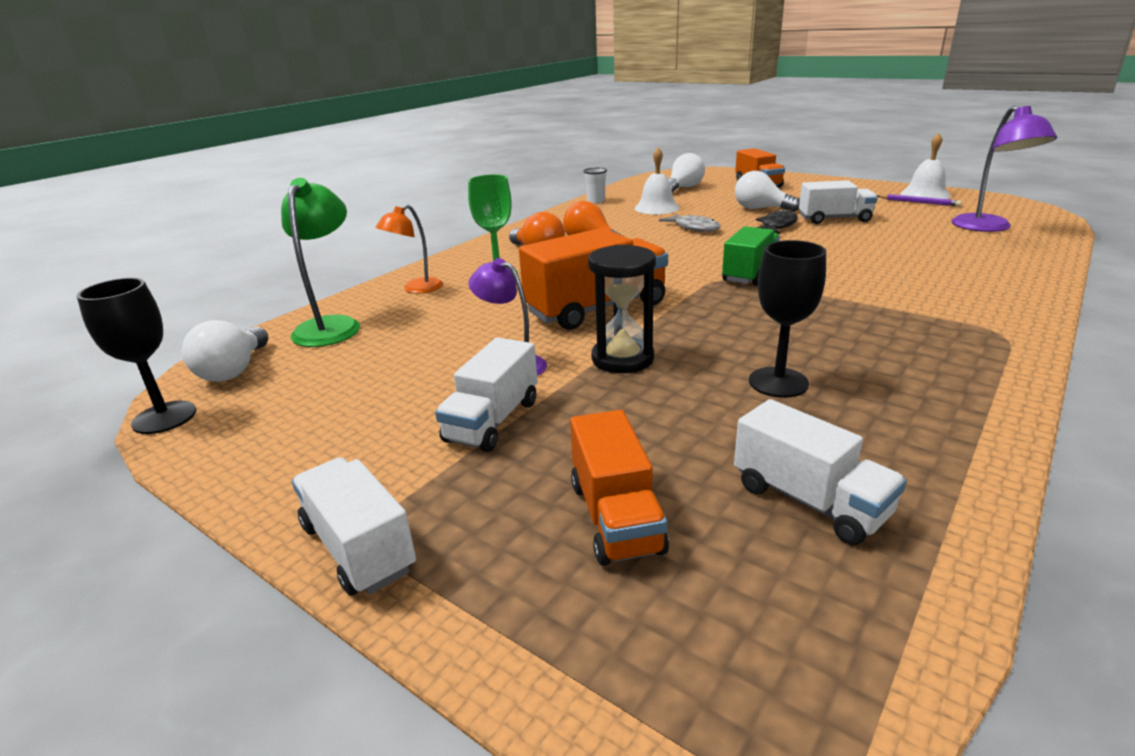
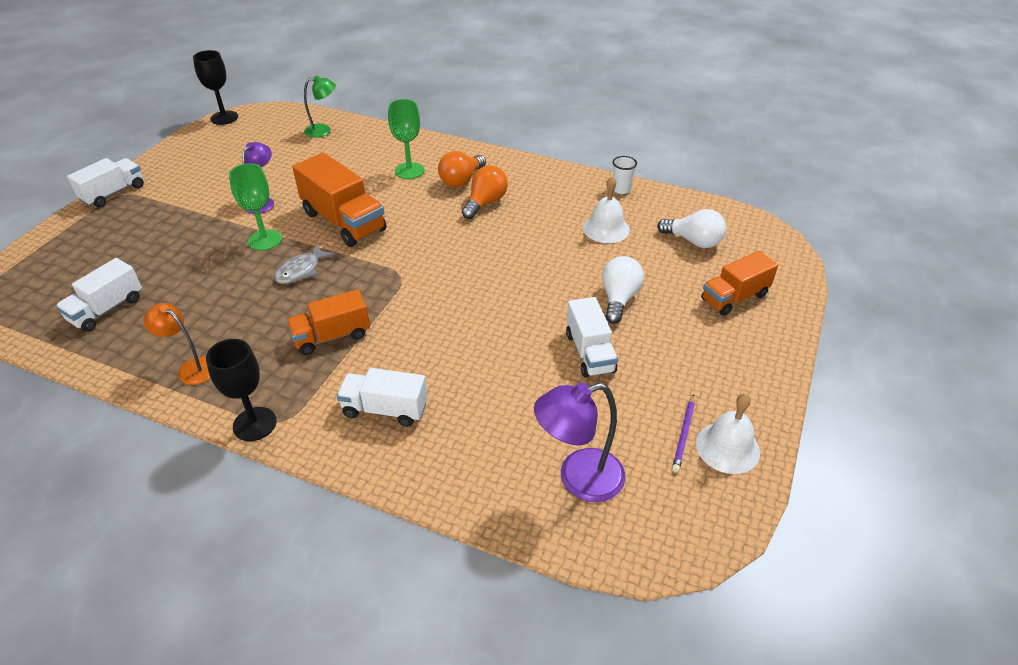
camera: 75 degrees right, 15 degrees up
(234, 370) = (269, 119): white light bulb -> none
(331, 326) = (323, 130): green lamp -> green lamp, size x0.66
(416, 289) = (381, 144): orange lamp -> orange lamp (191, 368)
(493, 421) = (201, 206): white truck -> white truck (385, 409)
(615, 517) = (112, 253): orange truck -> orange truck (332, 336)
(622, 359) = (265, 240): black hourglass -> green goblet
(694, 228) = (540, 256): grey fish -> grey fish (301, 270)
(750, 273) = (415, 291): green truck -> none
(777, 226) = (555, 309): black fish -> none
(778, 382) = (224, 302): black goblet -> black goblet (254, 424)

